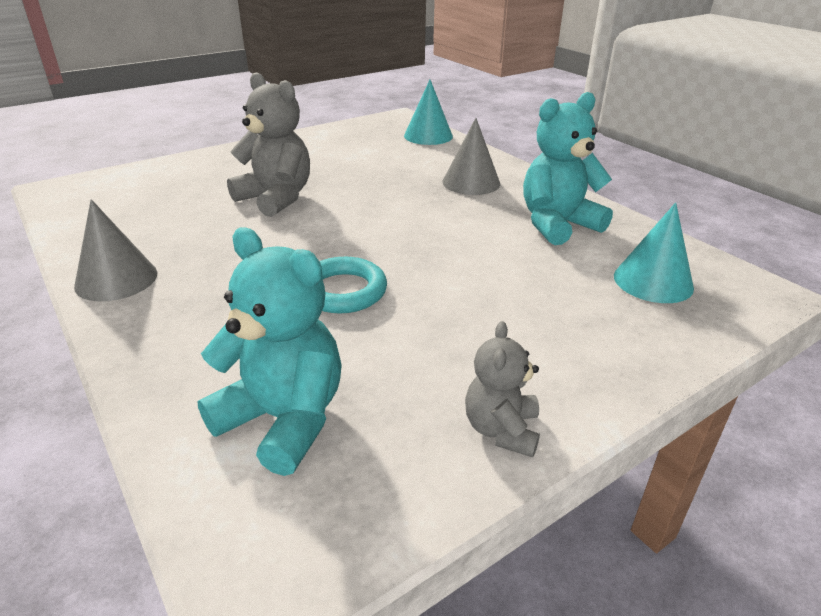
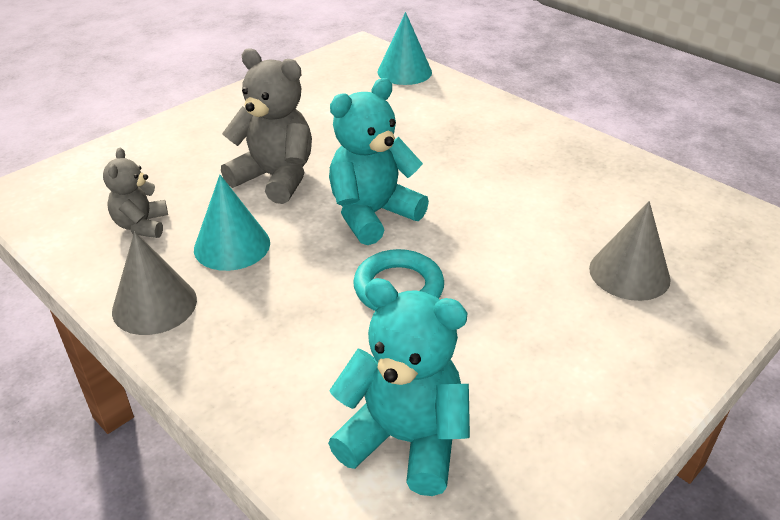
camera: 10 degrees left, 5 degrees up
(471, 182) = (474, 133): grey cone -> grey cone (629, 273)
(501, 430) = (604, 418): grey teddy bear -> grey teddy bear (141, 225)
(557, 224) = (579, 179): turquoise teddy bear -> turquoise teddy bear (372, 214)
(653, 281) = (690, 237): turquoise cone -> turquoise cone (232, 245)

